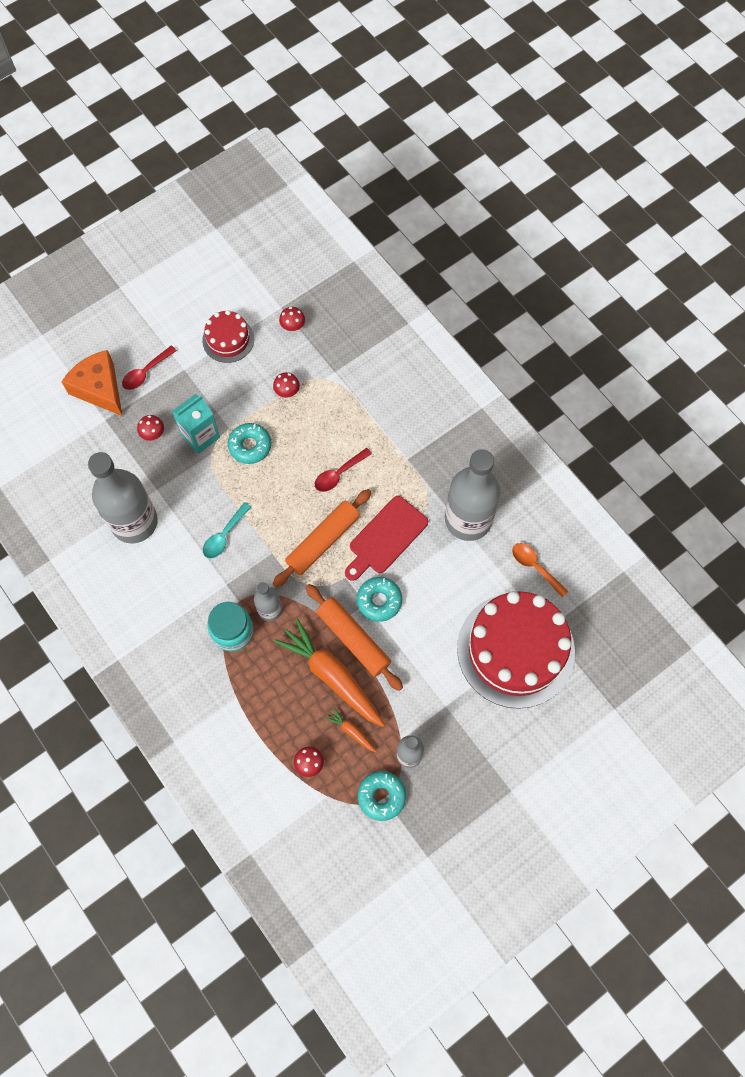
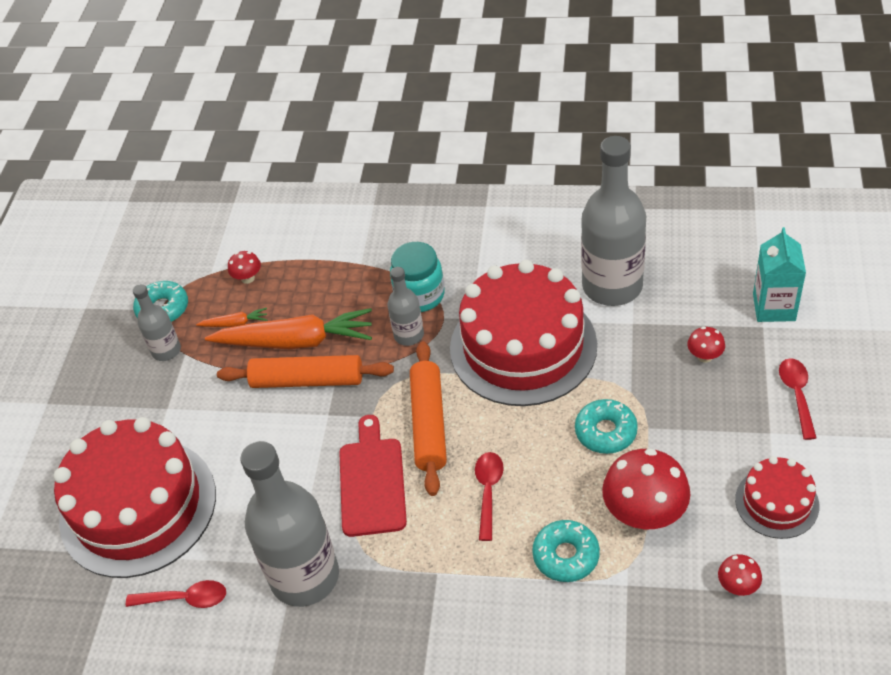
camera: 140 degrees right, 20 degrees down
(100, 389) = (809, 342): orange cheese -> none
(200, 436) = (662, 395): turquoise carton -> turquoise carton (774, 307)
(224, 536) = (523, 346): turquoise spoon -> red cake
(287, 391) = (644, 514): red mushroom -> red mushroom, size x2.09
(379, 601) = (317, 427): turquoise donut -> turquoise donut (566, 556)
(535, 567) = (185, 599): orange spoon -> red spoon

